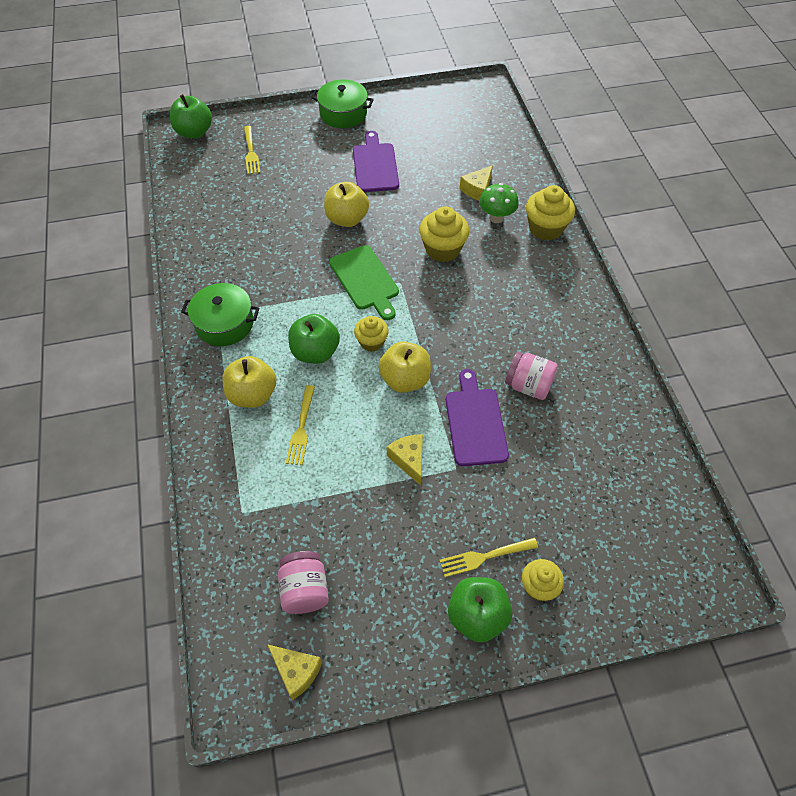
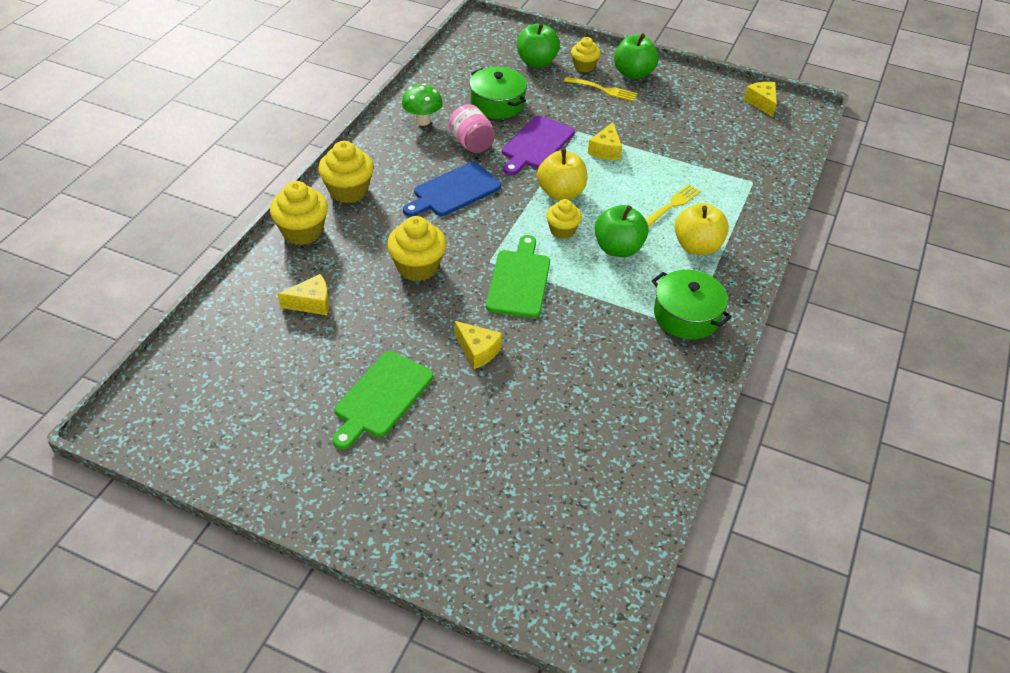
camera: 145 degrees left, 10 degrees down
(194, 132) = (565, 608): green apple -> green apple (536, 62)
(250, 152) = (512, 516): yellow fork -> none
(305, 590) = (733, 129): pink jar -> none
(343, 114) = (337, 504): green pot -> green pot (497, 104)
(347, 219) = (478, 351): yellow apple -> yellow cheese
(375, 165) = (381, 397): purple cutting board -> green cutting board
(488, 326) = (453, 191): none -> blue cutting board
(496, 218) = (332, 266): green mushroom -> green mushroom (422, 121)
(560, 277) = (348, 191): none -> yellow cupcake

